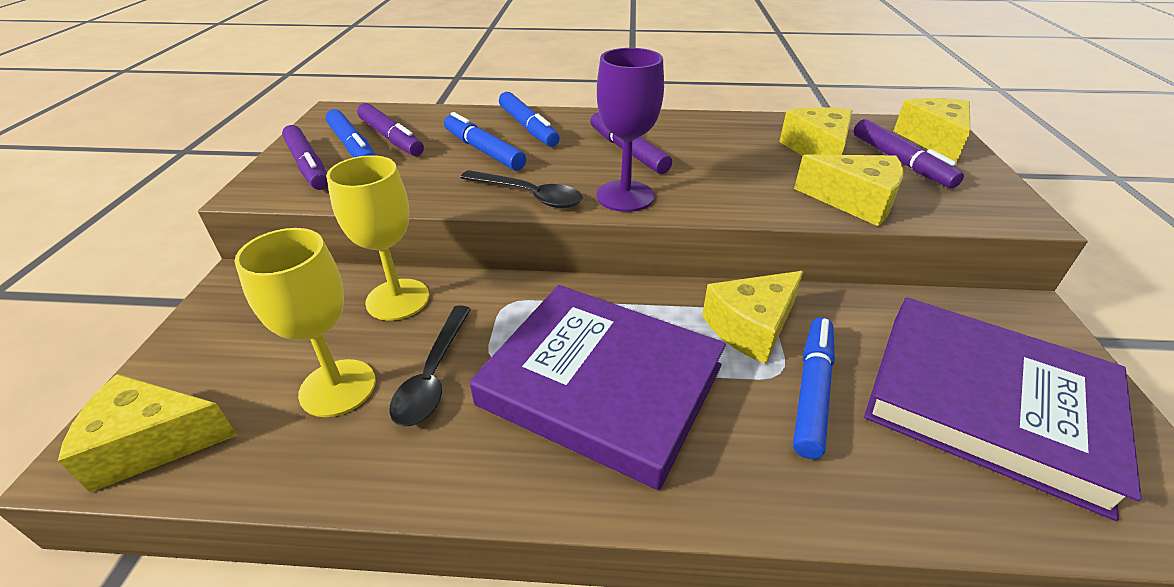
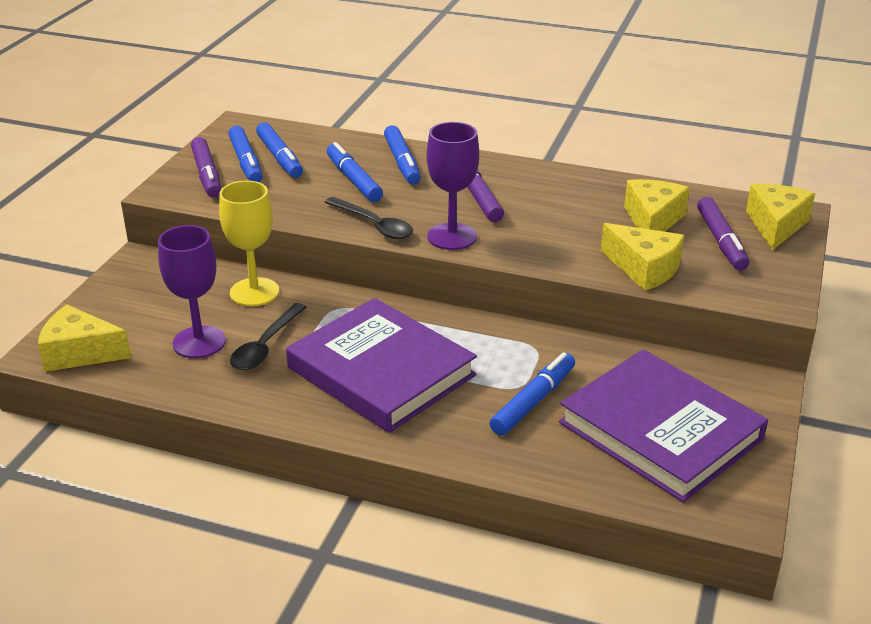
camera: 15 degrees right, 5 degrees down
(338, 388) = (199, 342): yellow goblet -> purple goblet
(391, 138) = (280, 158): purple marker -> blue marker
(751, 327) = (518, 355): yellow cheese -> none

